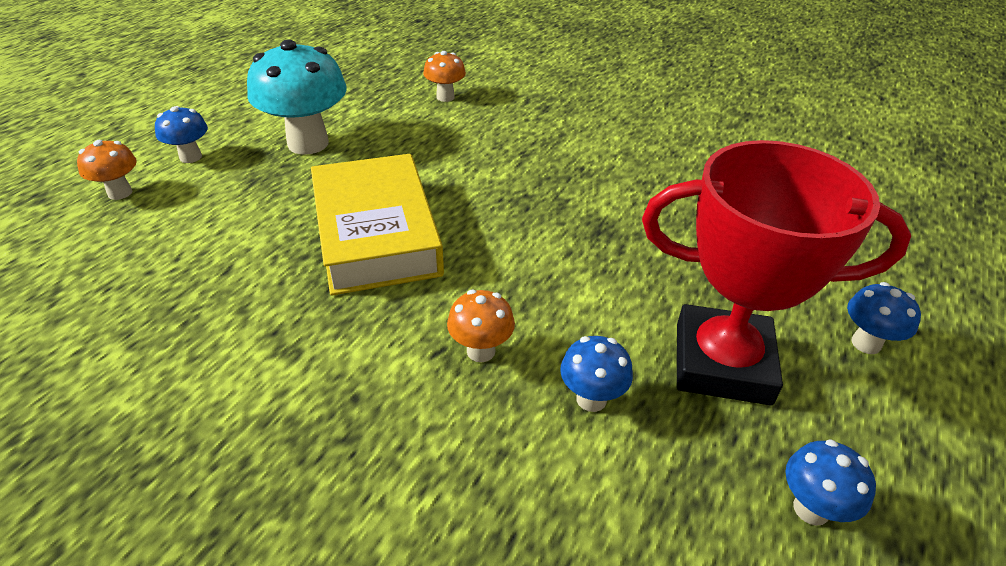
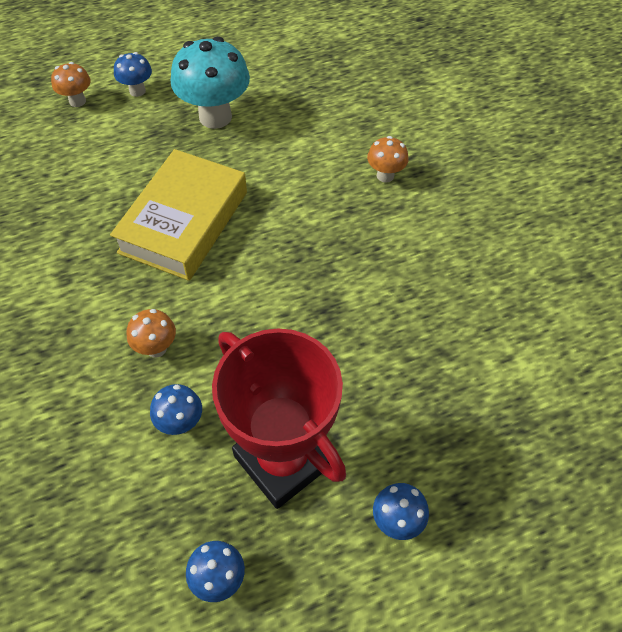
camera: 40 degrees right, 15 degrees up
(445, 97) = (351, 120): orange mushroom -> orange mushroom (385, 175)

